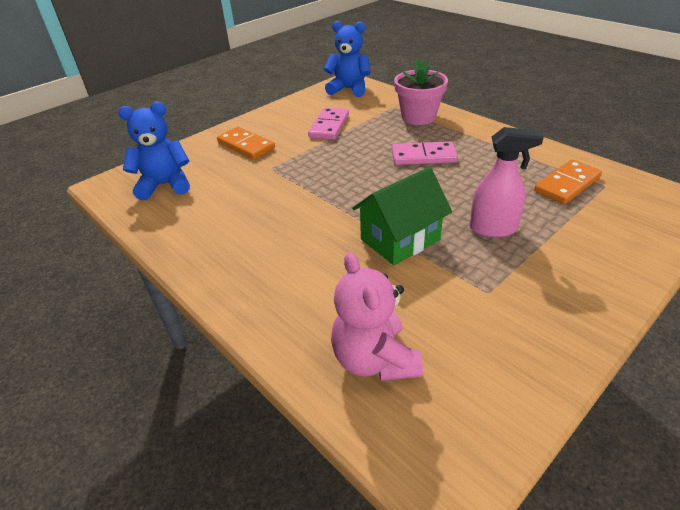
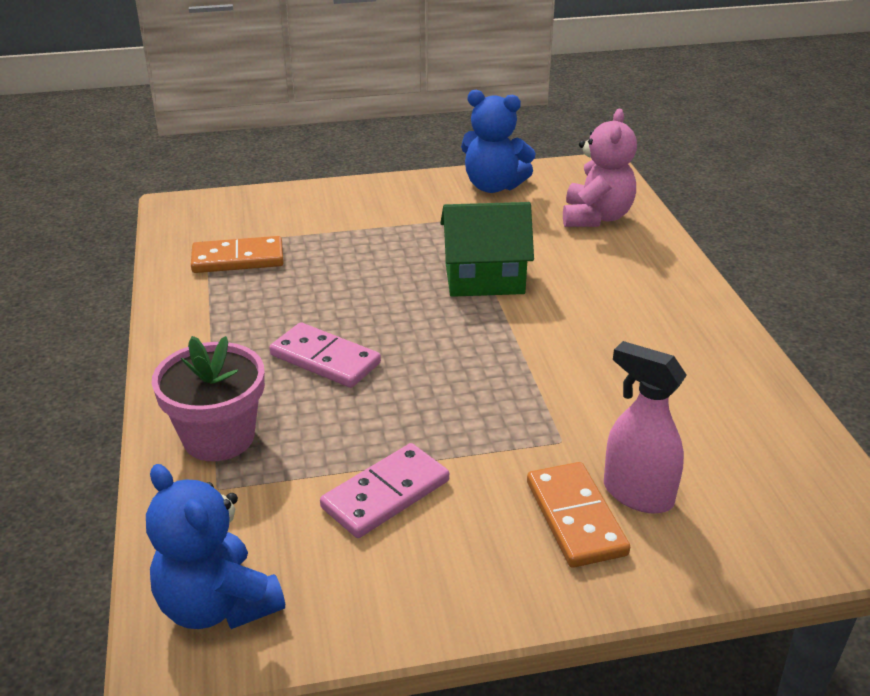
camera: 150 degrees left, 5 degrees down
(165, 185) = (758, 484): blue teddy bear -> blue teddy bear (493, 186)
(493, 229) = (382, 253): pink spray bottle -> pink spray bottle (637, 494)

